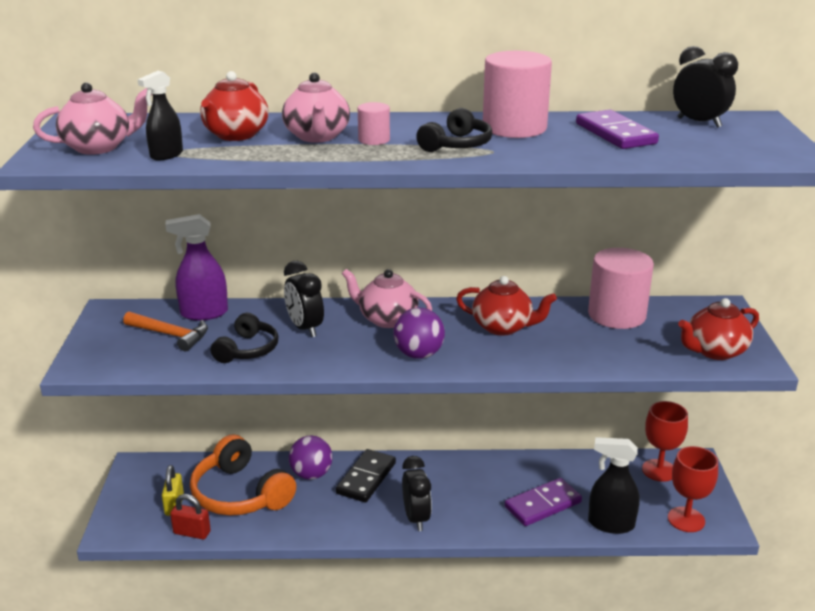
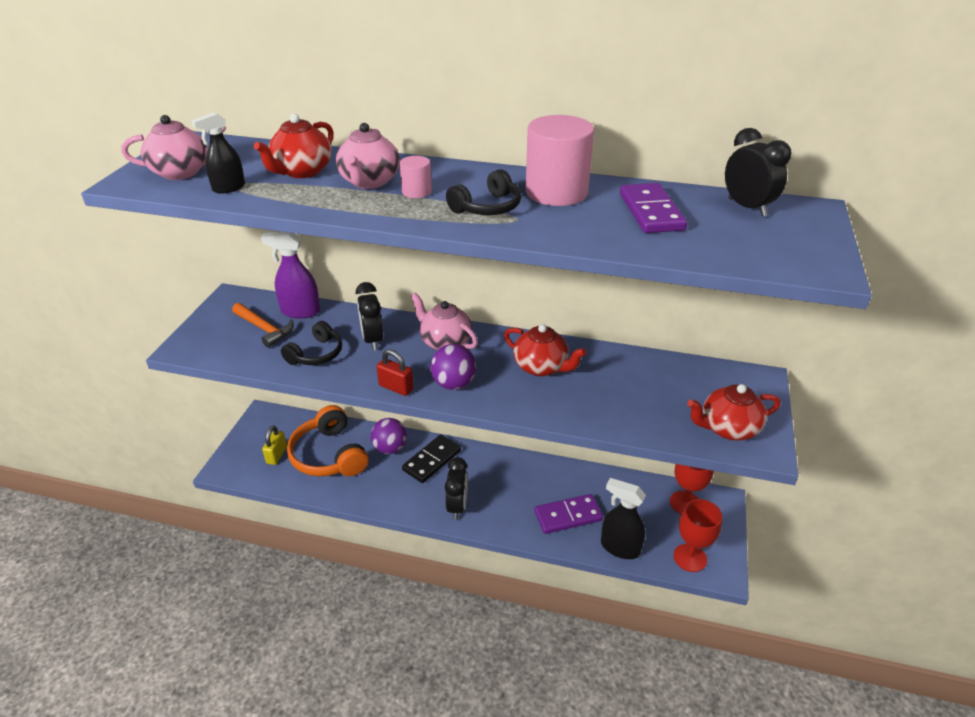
camera: 15 degrees right, 10 degrees up
(192, 532) = (280, 483): red padlock -> red padlock (396, 387)
(616, 315) = (652, 371): pink cylinder -> none

